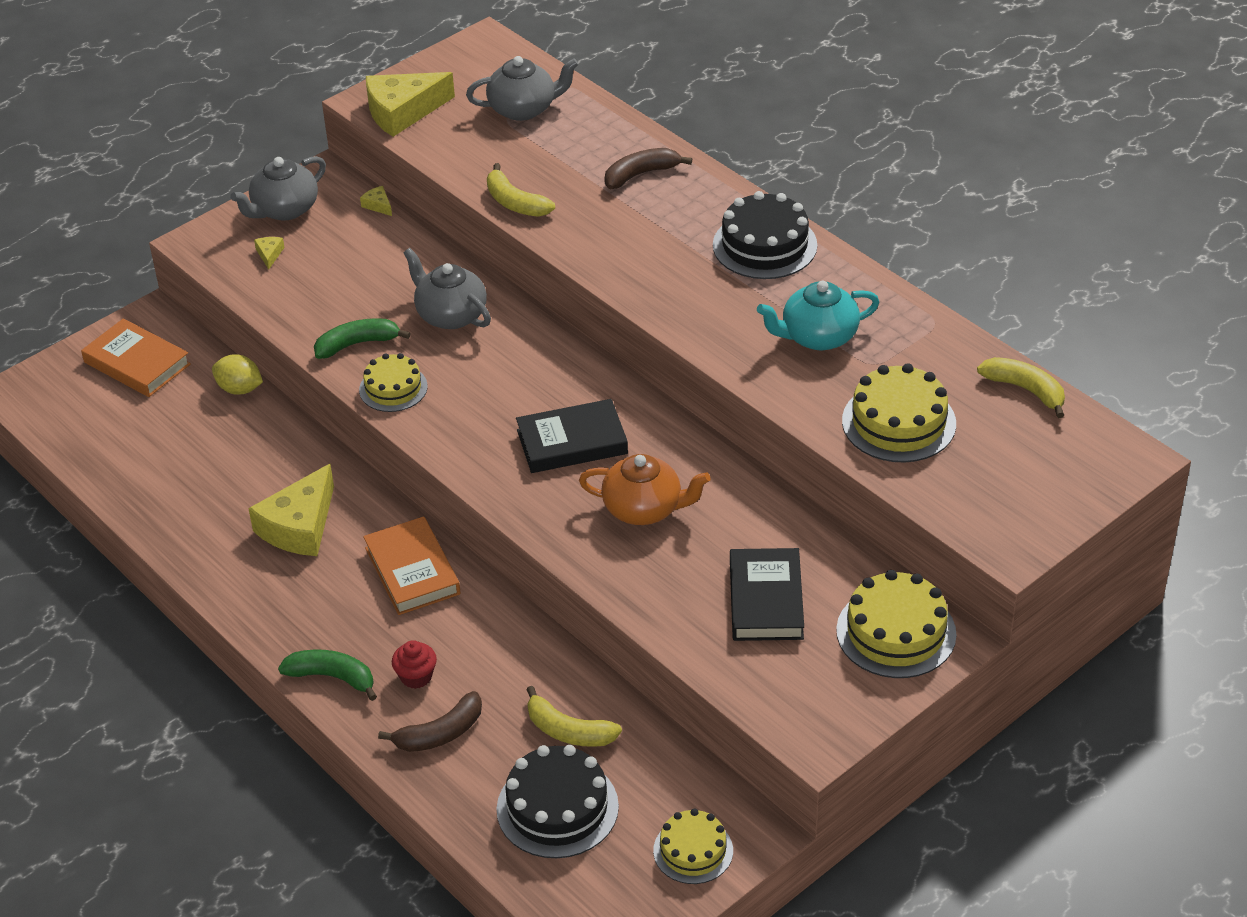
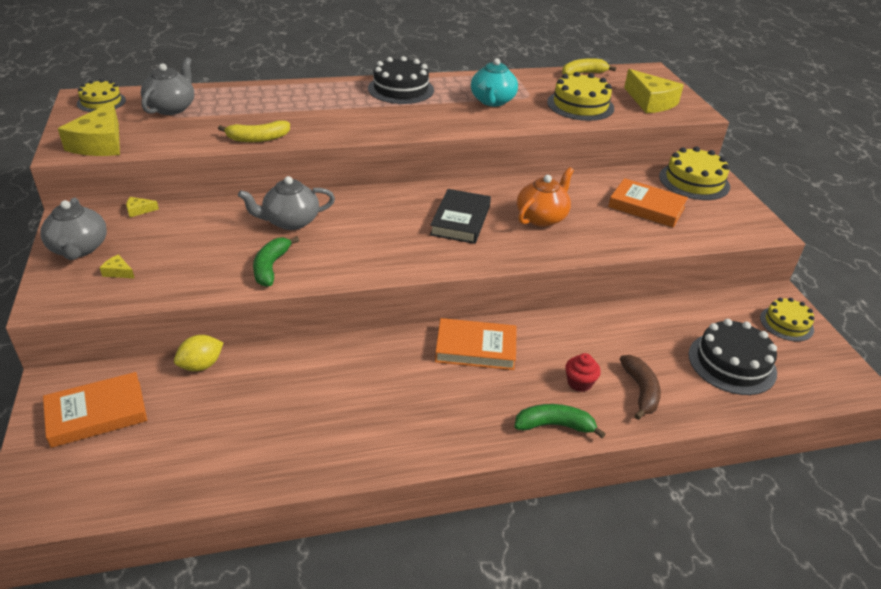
camera: 65 degrees left, 5 degrees down
(299, 526) = (383, 387): yellow cheese -> yellow cheese (650, 102)
(332, 677) = (554, 425): green banana -> green banana turned 45 degrees clockwise
(393, 388) = (335, 268): yellow cake -> yellow cake (101, 102)
(568, 731) = (666, 335): yellow banana -> none
(641, 174) = (291, 98): brown banana -> none
(765, 600) = (646, 207): black book -> orange book

